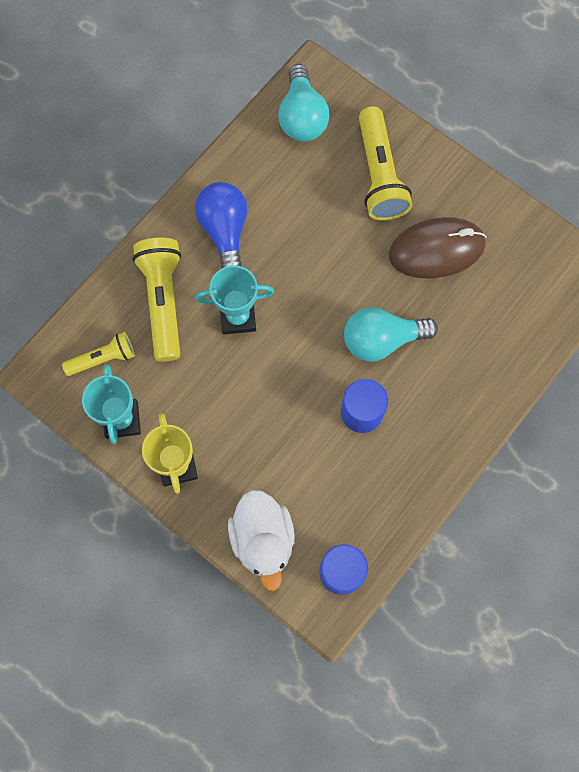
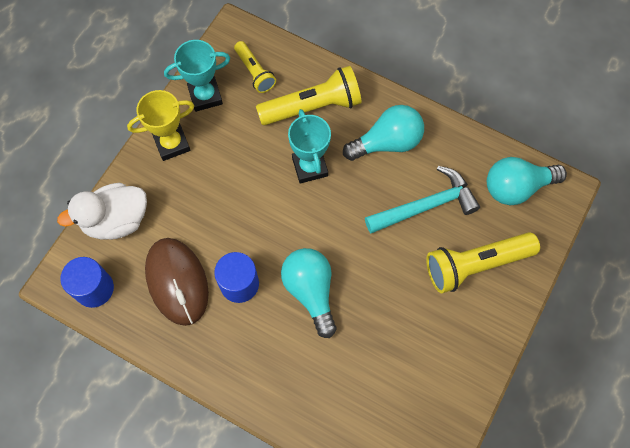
camera: 80 degrees right, 5 degrees down
(225, 231) = (387, 142): blue light bulb -> turquoise light bulb
(306, 207) = (426, 205): none -> turquoise hammer
(436, 250) = (411, 329): brown mouse -> brown mouse (177, 282)

